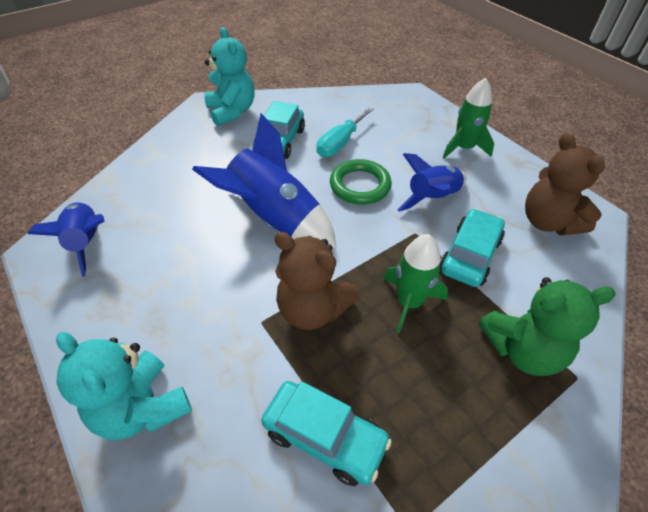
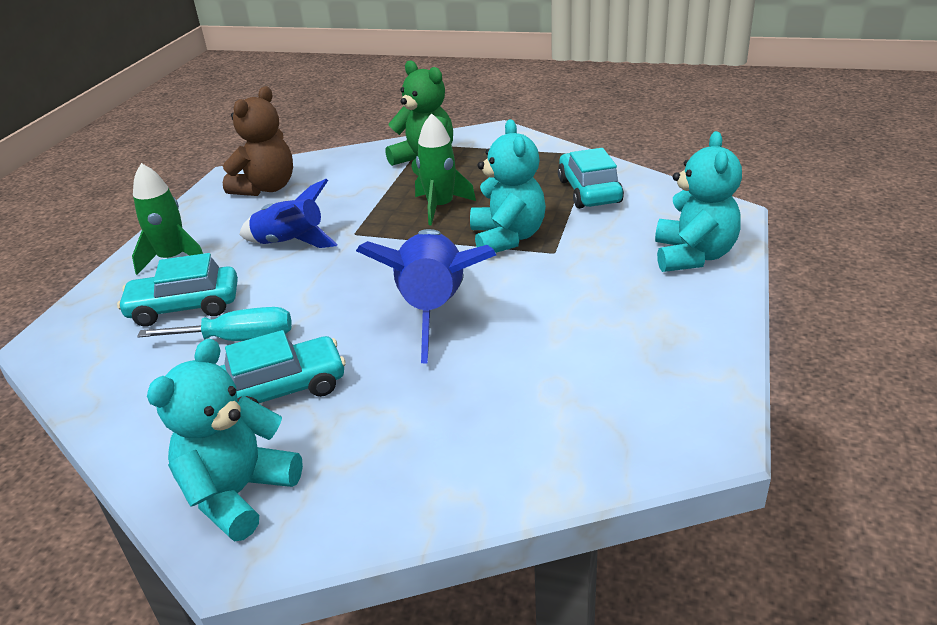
camera: 125 degrees left, 15 degrees down
(87, 242) = (647, 411): blue rocket -> none
(312, 309) = (507, 238): brown teddy bear -> turquoise teddy bear
(360, 185) = (314, 288): green ring -> none
(469, 255) = (353, 203): turquoise car -> turquoise car (184, 307)

